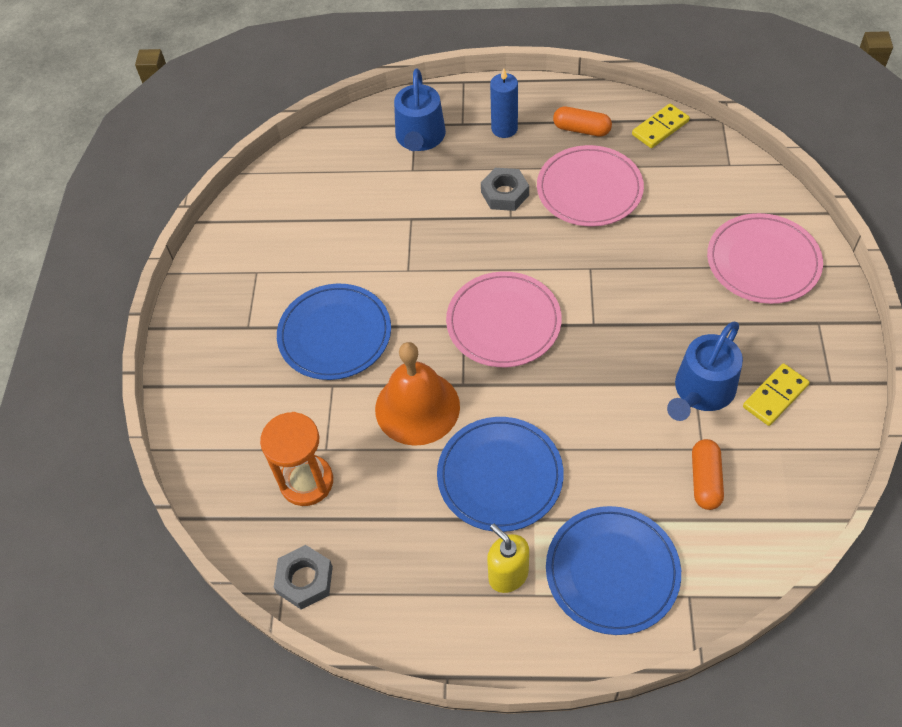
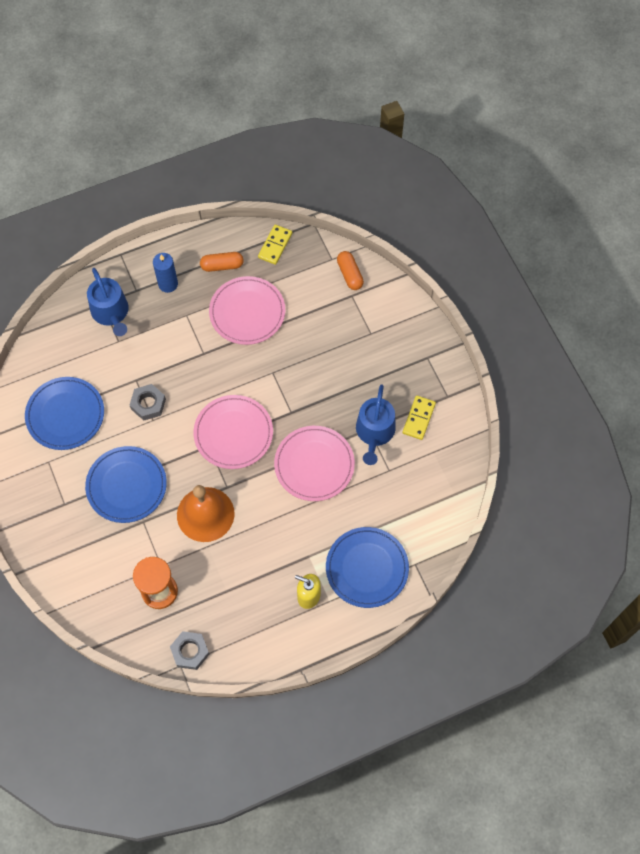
camera: 30 degrees left, 10 degrees up
(500, 476) = (277, 537): blue plate -> blue plate (65, 415)
(504, 194) = (191, 337): grey nut -> grey nut (148, 404)
(705, 480) = (398, 489): orange capsule -> orange capsule (350, 274)
(763, 261) = (379, 326): pink plate -> pink plate (314, 464)

